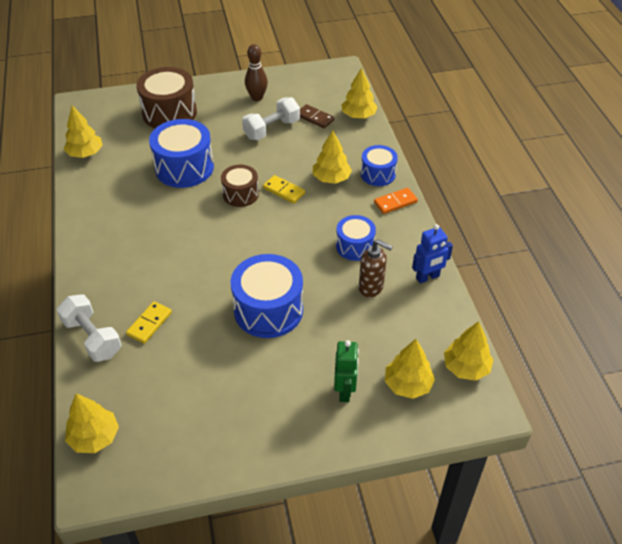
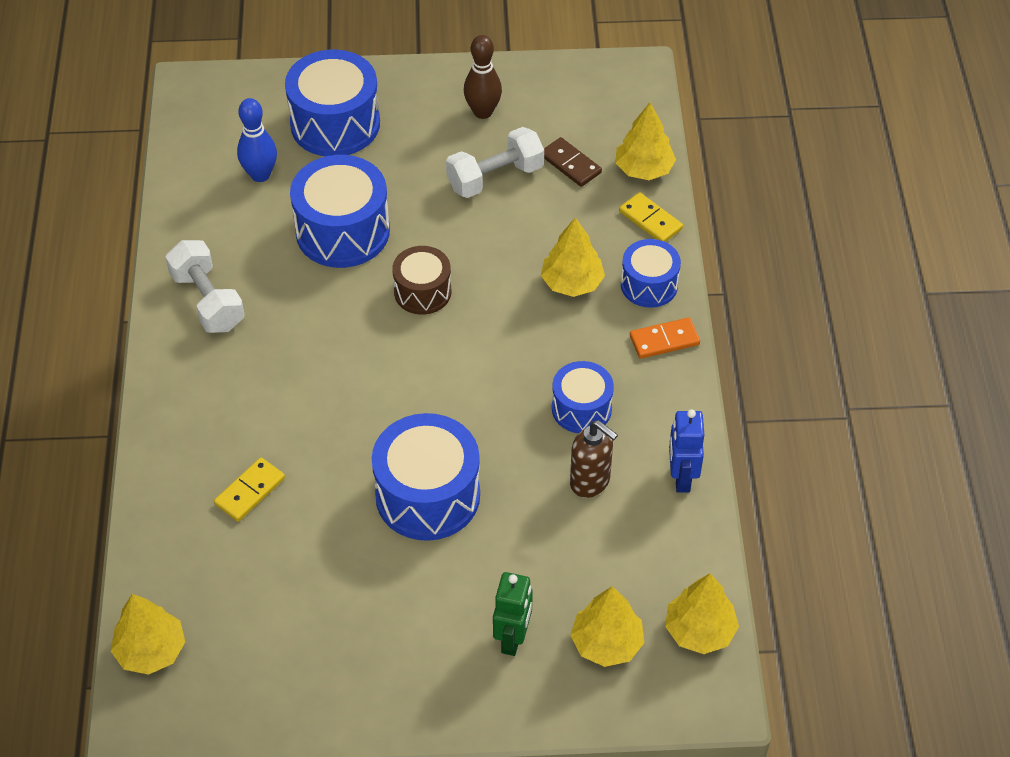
camera: 10 degrees right, 5 degrees up
(85, 153) = (191, 184): yellow tree -> none
(92, 338) = (165, 501): white dumbbell -> white dumbbell (207, 301)
(128, 144) = (260, 175): none -> blue bowling pin
(169, 113) = (335, 124): brown drum -> blue drum
(283, 191) = (491, 295): yellow domino -> yellow domino (650, 220)
(427, 277) = (681, 477): blue robot -> blue robot turned 105 degrees clockwise

